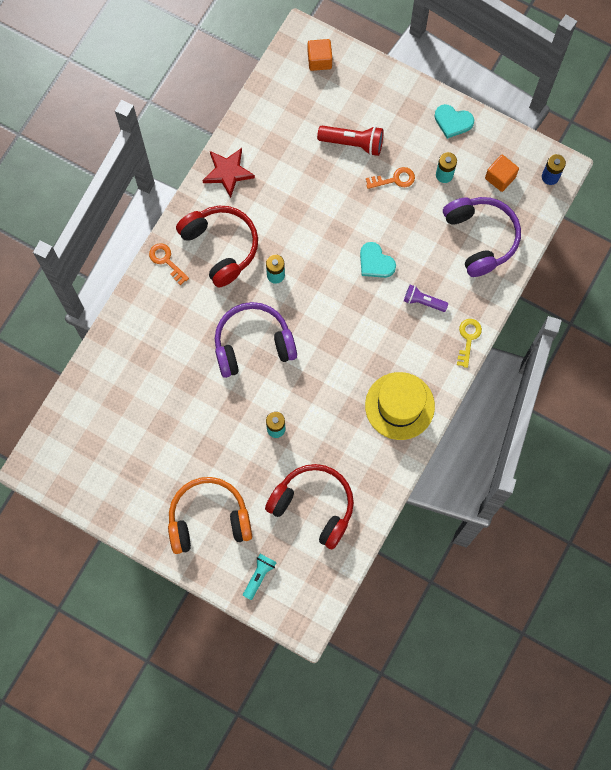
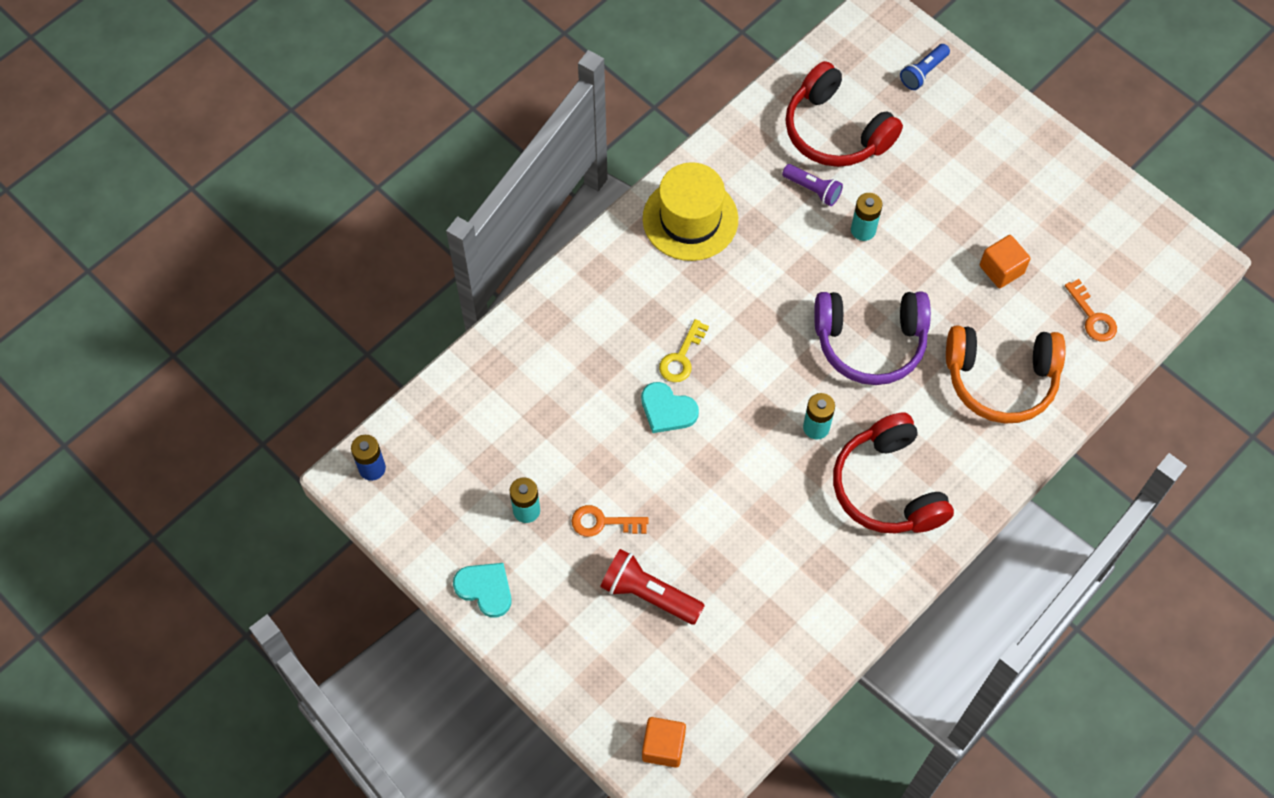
camera: 165 degrees left, 10 degrees down
(166, 261) = (973, 487): orange key -> orange key (1093, 317)
(208, 519) = (975, 147): orange headphones -> orange headphones (1001, 379)
(228, 172) = (853, 597): red star -> none
(259, 576) = (923, 72): turquoise flashlight -> blue flashlight
(375, 262) = (667, 410): turquoise heart -> turquoise heart turned 150 degrees clockwise
(423, 301) = (616, 341): purple flashlight -> purple flashlight (813, 189)
(468, 338) = (570, 279): yellow key -> yellow key (681, 357)
(480, 238) = (505, 406): purple headphones -> none
(500, 177) = (445, 485): orange cube -> orange cube (1001, 269)

